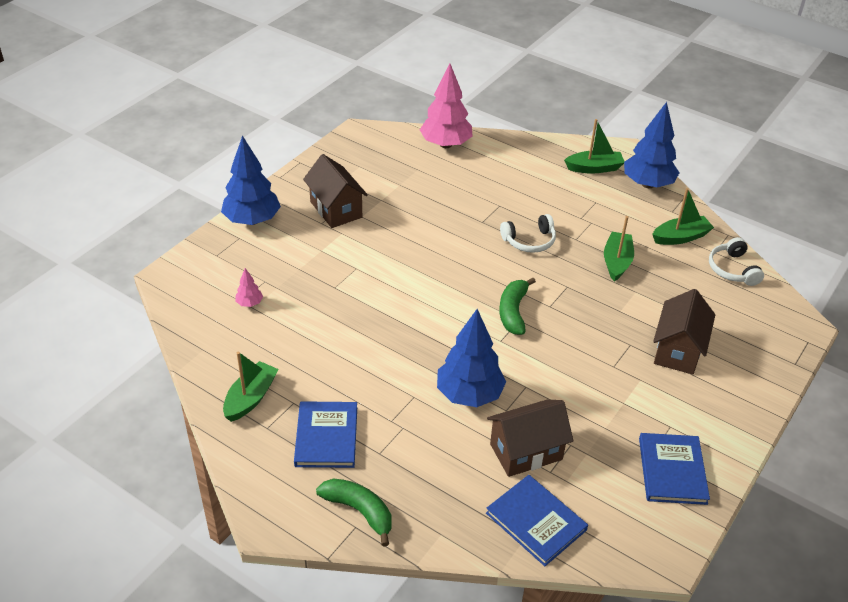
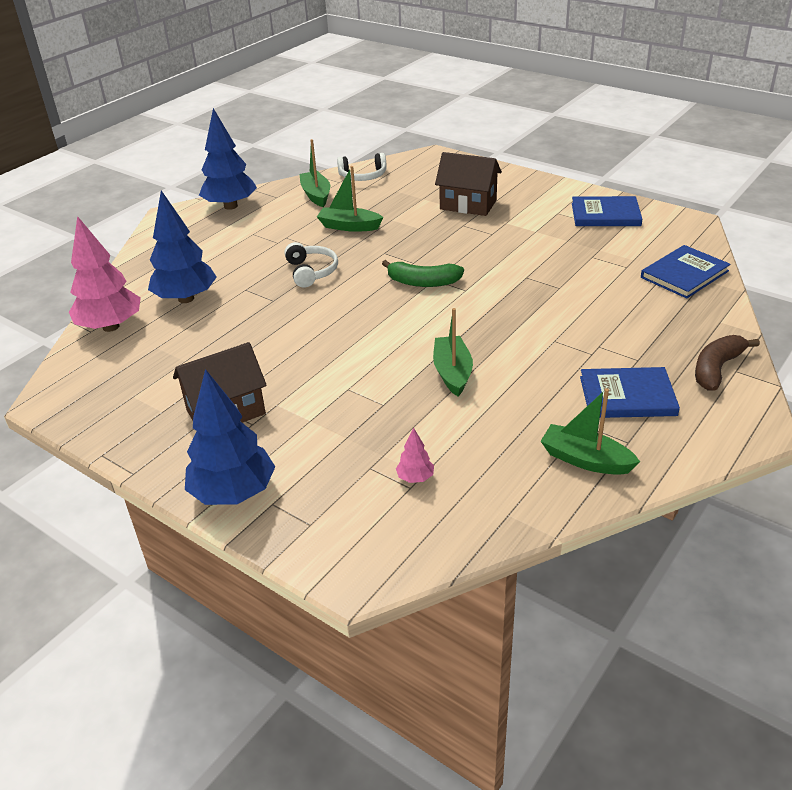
camera: 85 degrees left, 5 degrees down
(359, 511) = (716, 369): green banana -> brown banana
(469, 394) = (544, 307): blue tree -> blue tree (186, 299)
(526, 452) = (608, 278): brown house -> none
(594, 168) = (194, 232): green boat -> green boat (452, 373)

